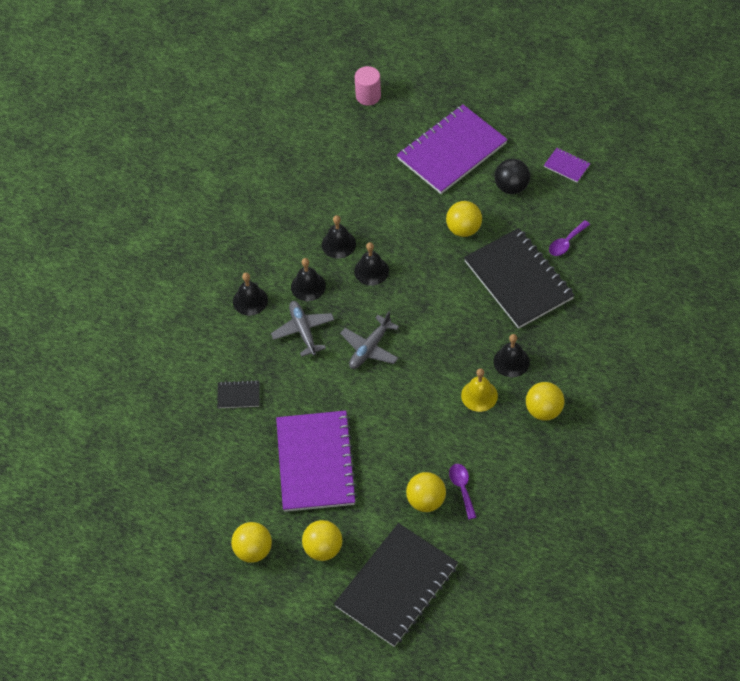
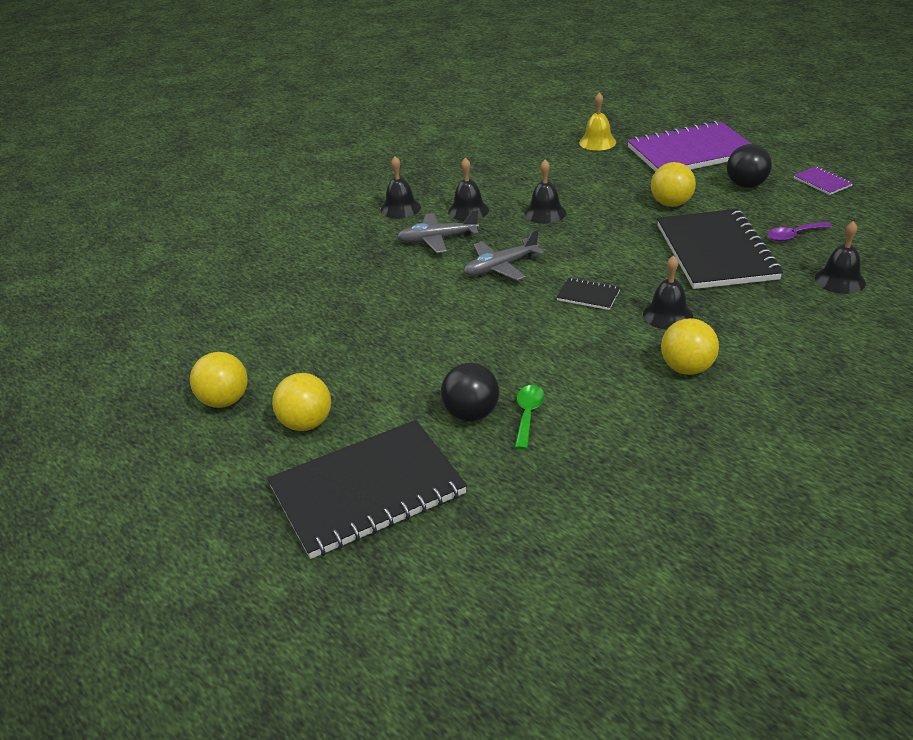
camera: 25 degrees right, 20 degrees down
(238, 395) = (328, 270): black notebook -> black notebook (588, 295)
(303, 331) = (437, 239): grey plane -> grey plane turned 105 degrees counterclockwise
(315, 462) = (363, 343): purple notebook -> none
(338, 244) = (524, 189): black bell -> black bell (840, 280)
(368, 96) = (624, 108): pink cylinder -> none
(426, 501) = (471, 414): yellow ball -> black ball
(462, 488) = (528, 414): purple spoon -> green spoon
(479, 395) = (607, 334): yellow bell -> yellow bell (597, 142)

